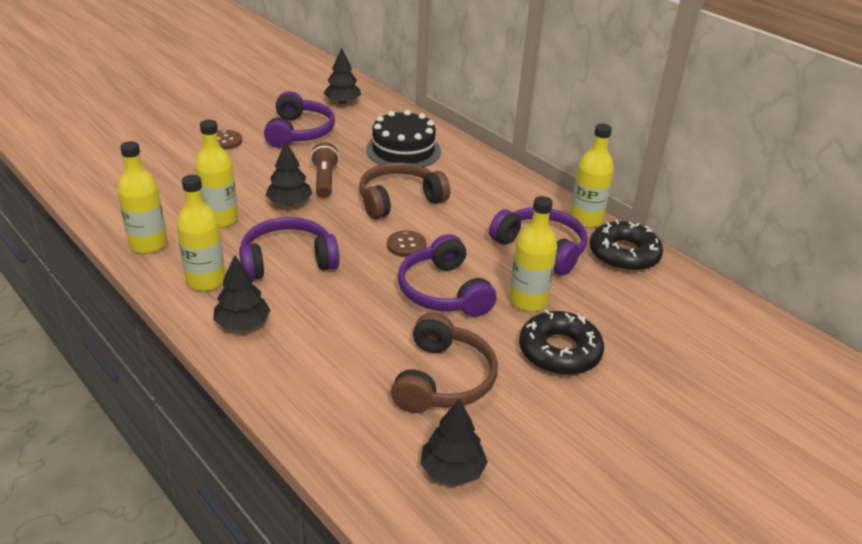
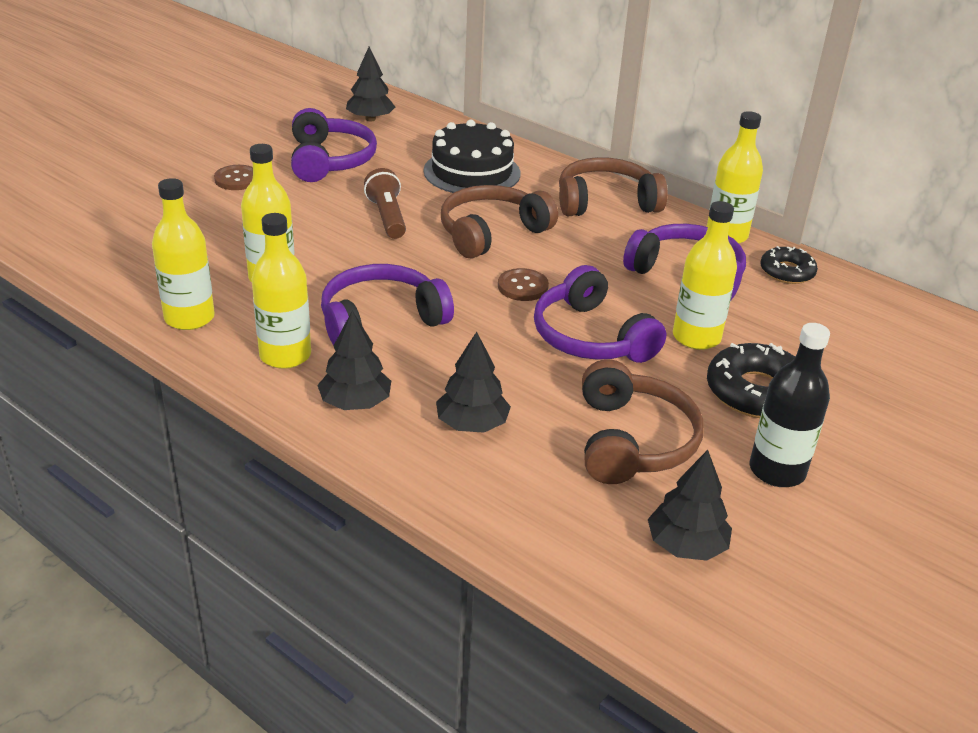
camera: 10 degrees left, 0 degrees up
(289, 203) = (353, 249): black tree -> black tree (472, 424)
(498, 183) = (605, 202): none -> brown headphones
(550, 418) = (777, 471): none -> black bottle
(624, 254) = (787, 272): black donut -> black donut, size x0.63

